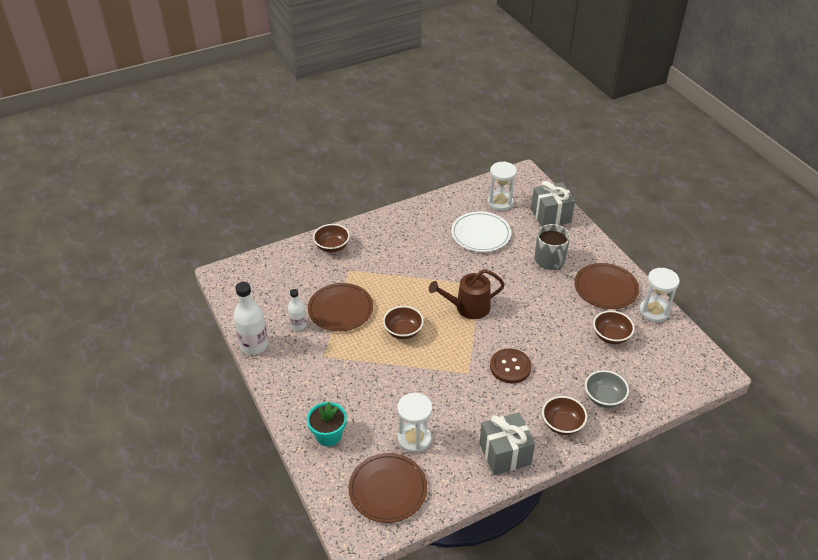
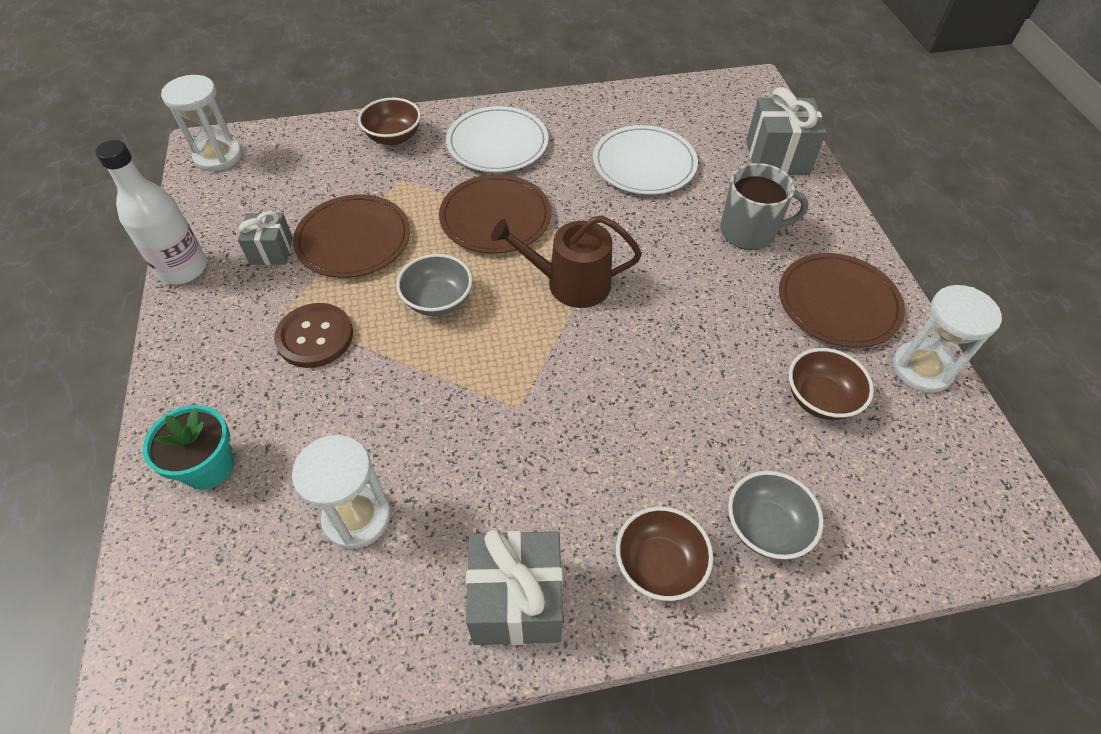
camera: 15 degrees right, 10 degrees up
(298, 325) = (271, 251): white bottle -> grey gift
(388, 489) = (253, 615): brown plate -> brown plate (495, 217)
(394, 238) = (497, 143): none -> white plate
(403, 331) = (438, 301): brown bowl -> grey bowl
(500, 203) = (697, 121): white hourglass -> white hourglass (218, 156)
(510, 367) = (601, 414): brown button -> brown button (315, 337)
(550, 260) = (749, 231): grey mug -> grey mug turned 90 degrees counterclockwise

